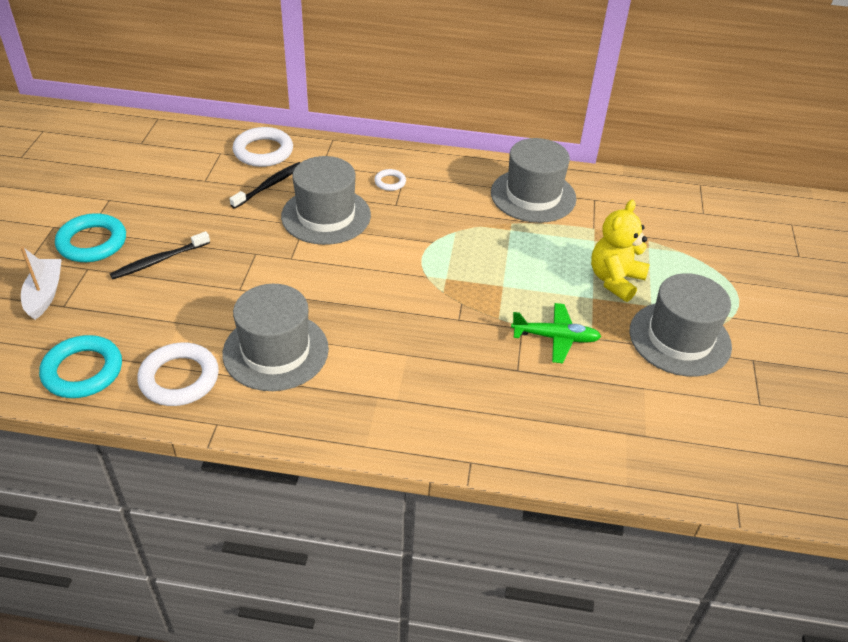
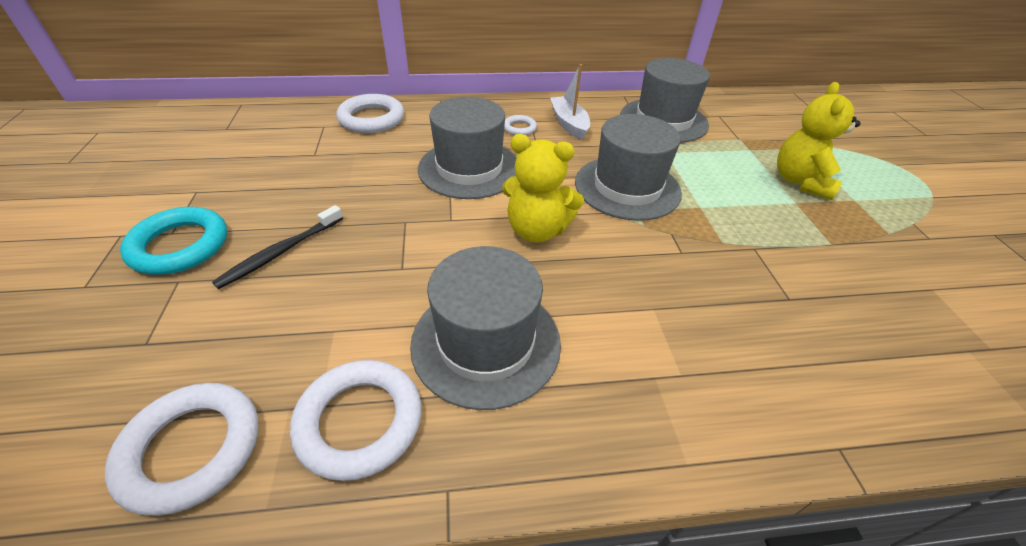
camera: 15 degrees left, 0 degrees up
(44, 294) = (112, 332): white boat -> white boat (569, 124)
(83, 371) = (192, 449): turquoise ring -> white ring
(269, 185) = (392, 148): black toothbrush -> none
(353, 279) = (537, 230): none -> yellow teddy bear
(555, 338) = (797, 252): green plane -> none
(679, 338) = (911, 227): grey hat -> grey hat (627, 187)

